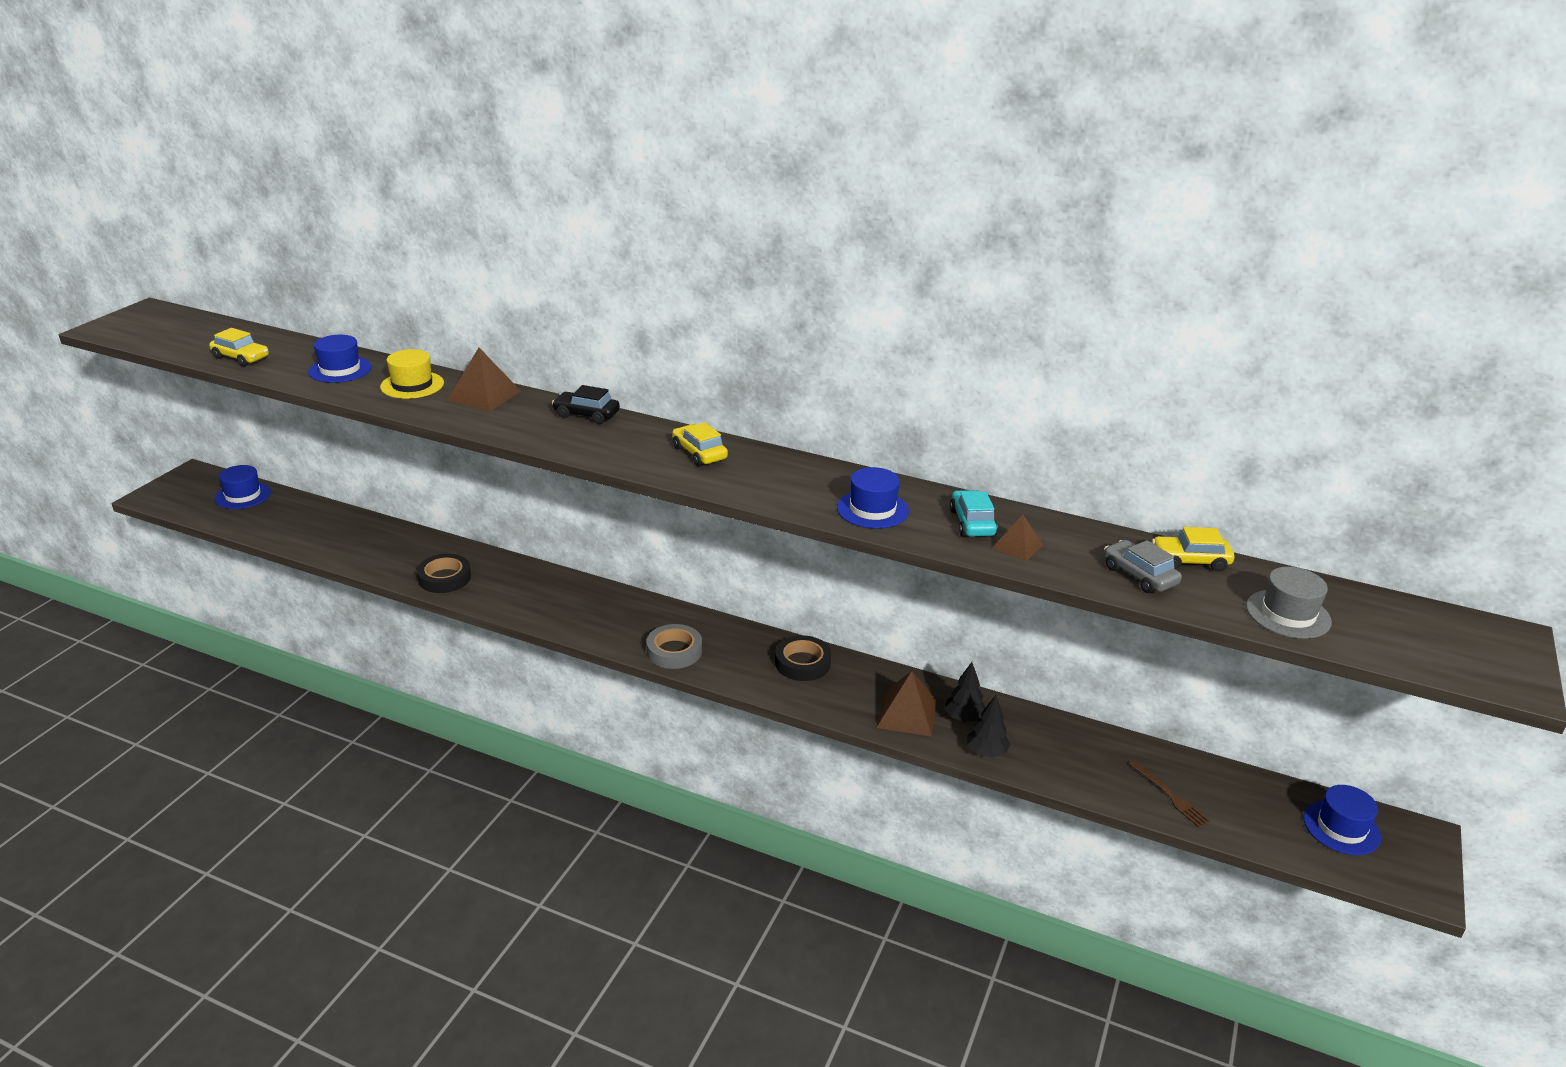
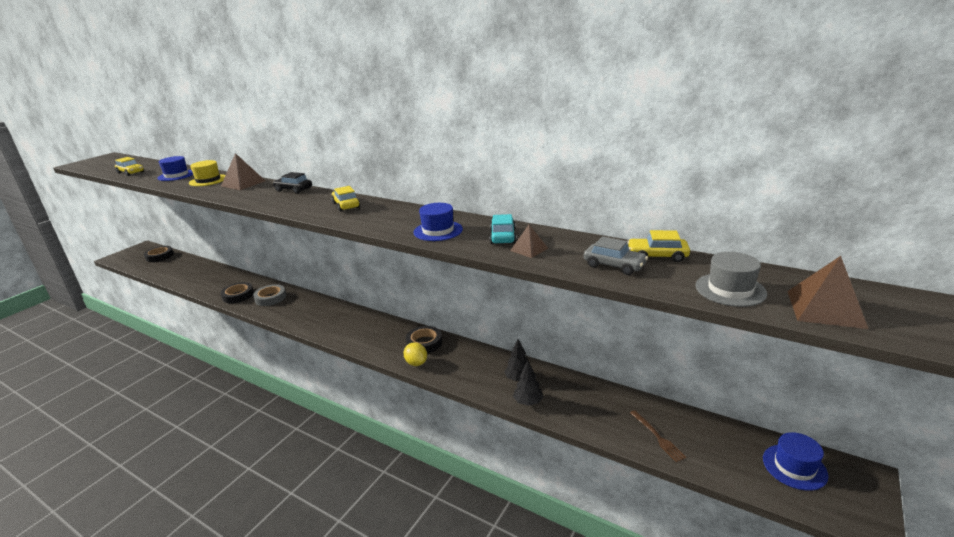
camera: 10 degrees right, 5 degrees down
(243, 495) = (159, 256): blue hat -> black tape
(674, 651) = (348, 335): grey tape -> grey tape (270, 298)
(802, 696) = (416, 363): none -> yellow lemon
(906, 714) = (481, 375): brown pyramid -> brown pyramid (825, 309)
(1139, 575) = (614, 265): grey car -> grey car turned 150 degrees clockwise

